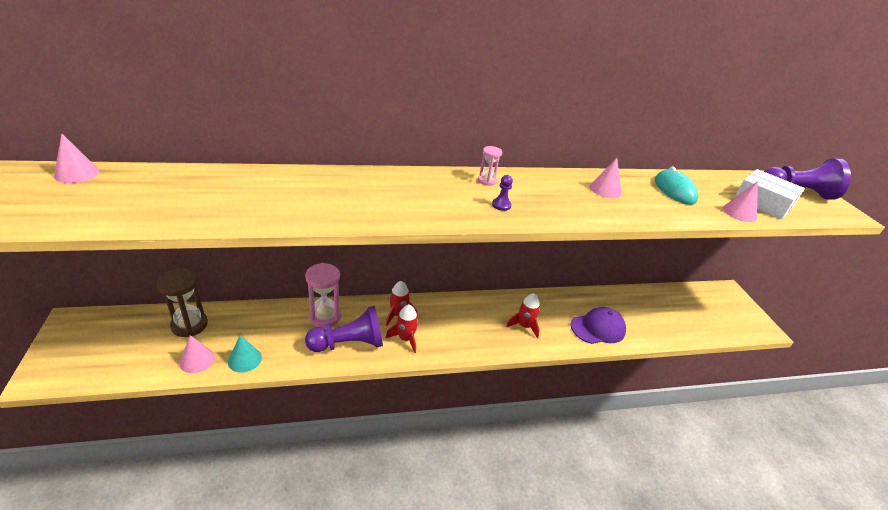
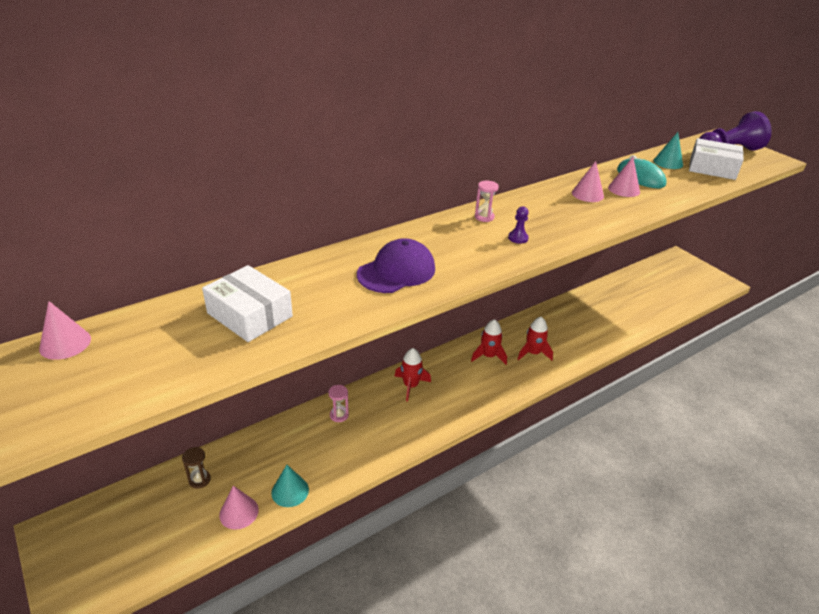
camera: 20 degrees left, 0 degrees up
(189, 325) = (199, 480): brown hourglass -> brown hourglass, size x0.52
(219, 194) = (250, 315): none -> white box
(324, 316) = (339, 415): pink hourglass -> pink hourglass, size x0.52
(349, 343) = (384, 433): purple pawn -> none
(405, 338) = (434, 407): red rocket -> red rocket (488, 356)
(598, 328) = (596, 331): purple cap -> purple cap (396, 271)
(717, 186) = (668, 162): none -> turquoise cone
(739, 212) = (702, 183): pink cone -> pink cone (624, 189)

